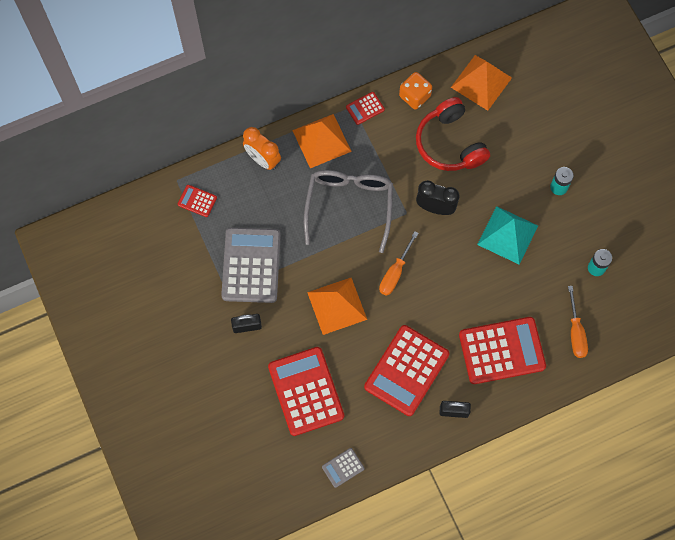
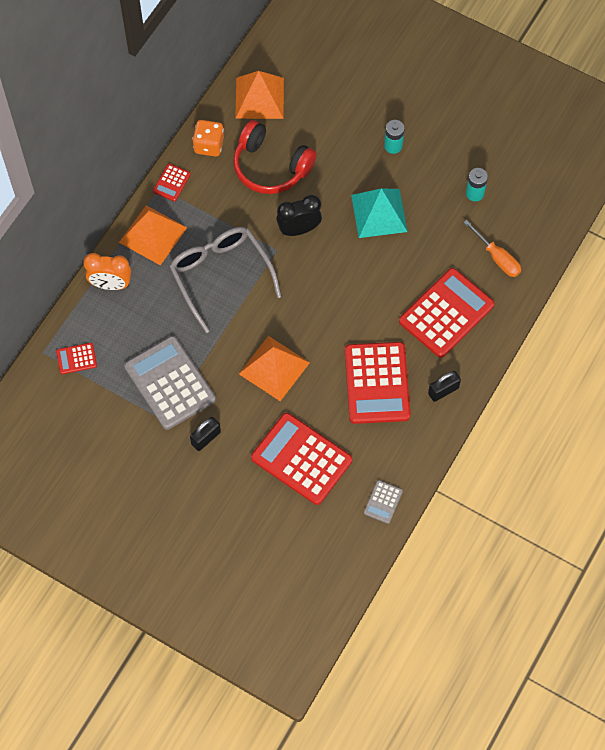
camera: 35 degrees left, 5 degrees down
(395, 273) = (305, 307): orange screwdriver -> none

